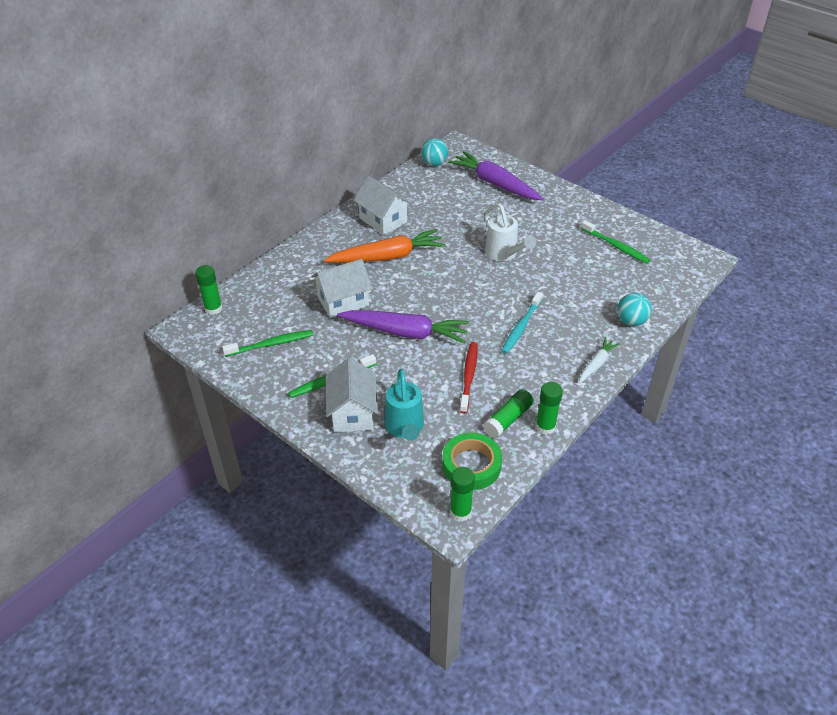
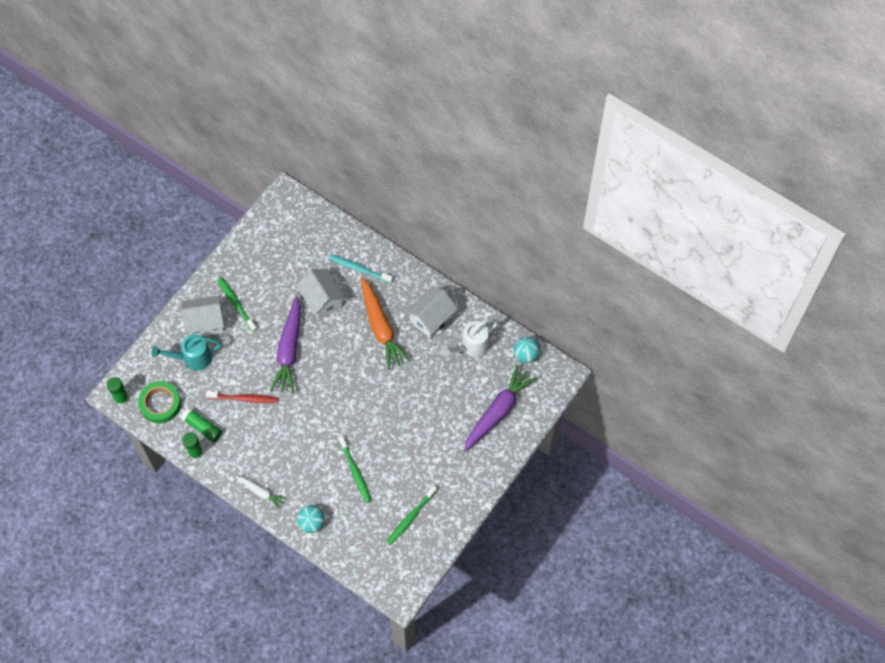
camera: 85 degrees right, 20 degrees up
(213, 309) = (308, 210): green glue stick -> none
(271, 344) = (272, 257): green toothbrush -> green toothbrush (355, 472)
(504, 254) = (392, 421): white watering can -> white watering can (471, 347)
(521, 327) = (299, 436): turquoise toothbrush -> turquoise toothbrush (359, 269)

